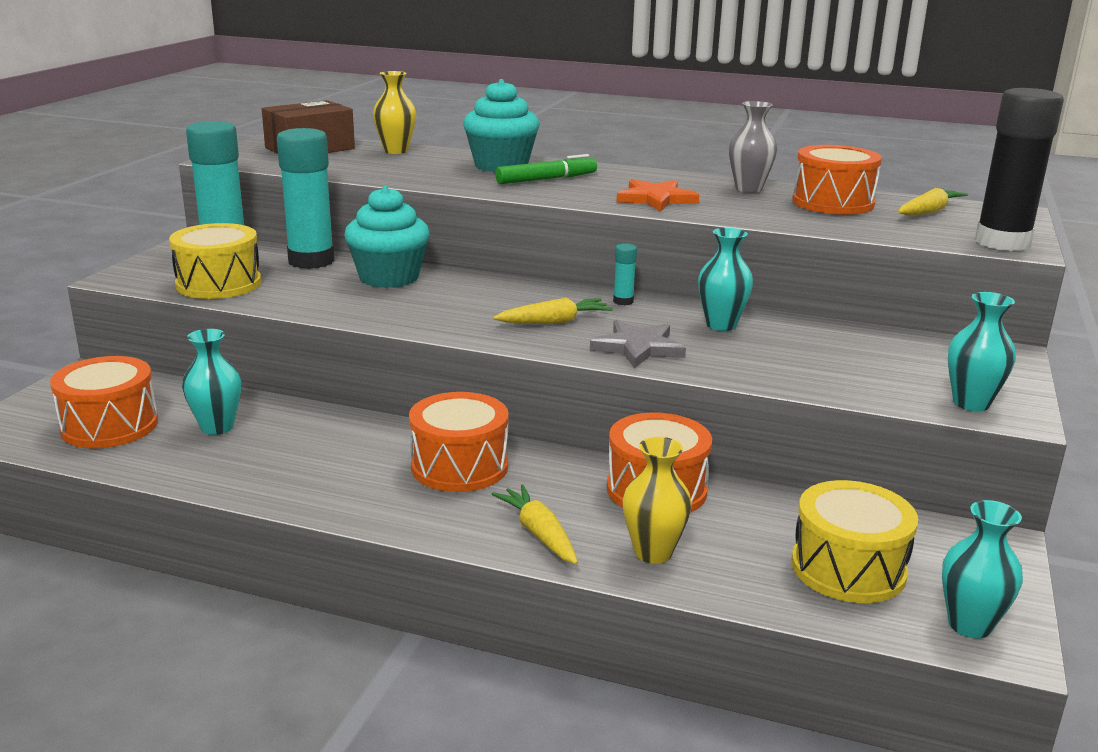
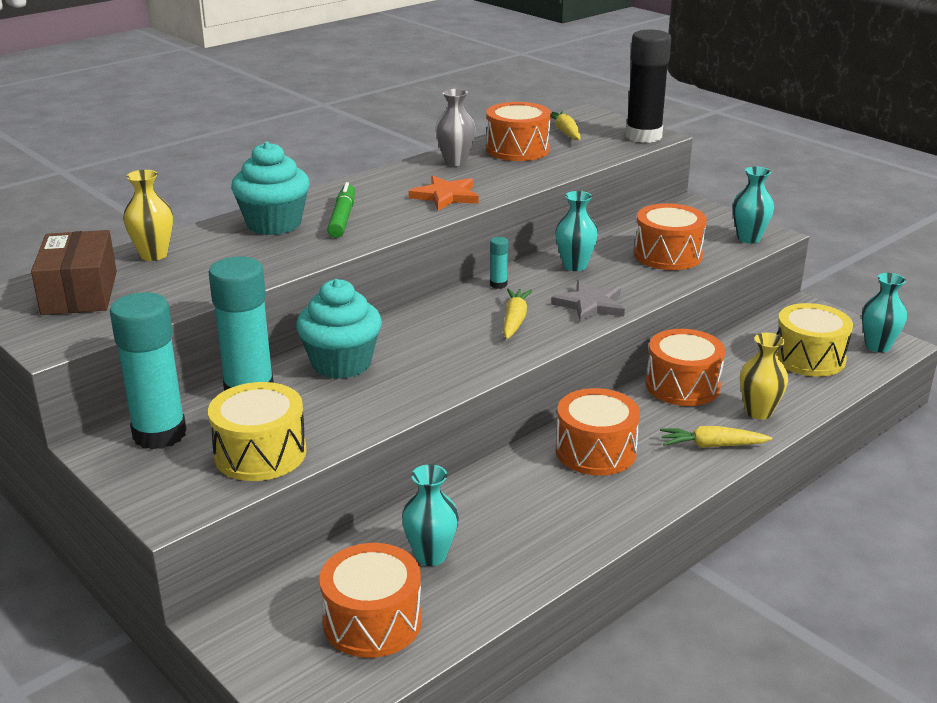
camera: 60 degrees left, 5 degrees up
(832, 364) = (668, 255): none -> orange drum

